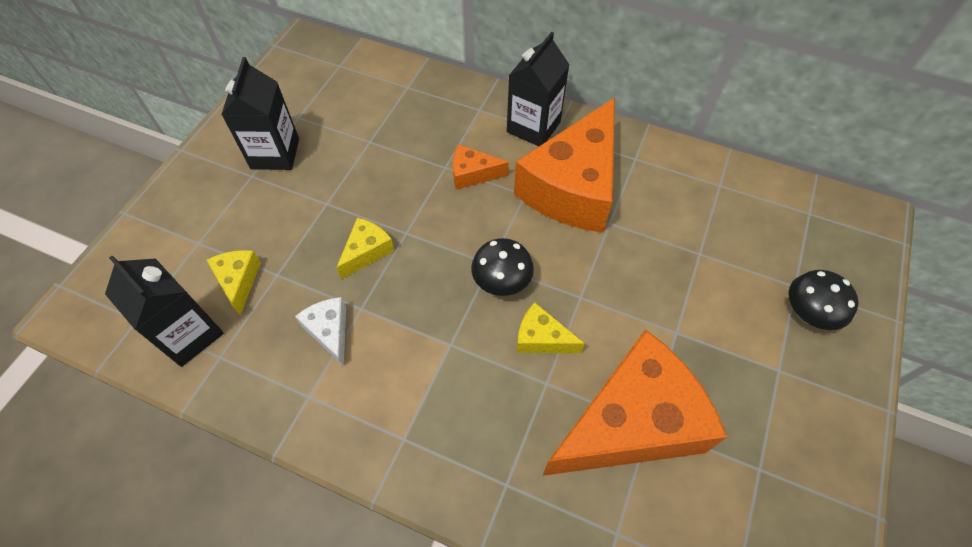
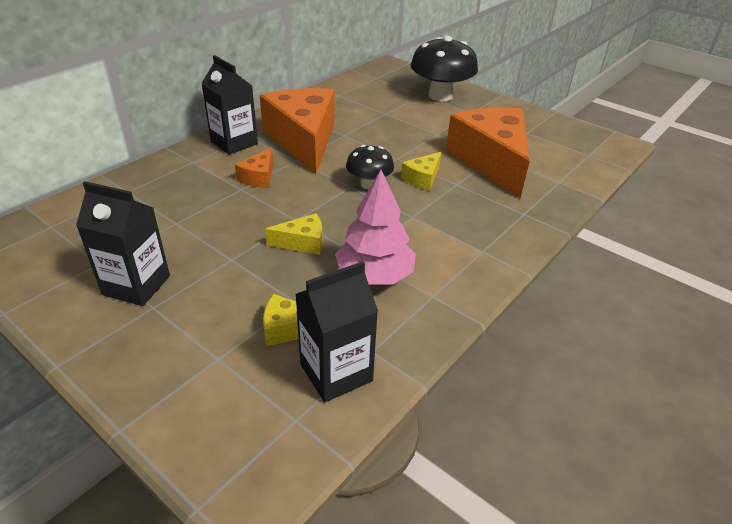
camera: 75 degrees left, 20 degrees down
(329, 331) = (374, 275): white cheese -> pink tree
(367, 251) = (303, 243): yellow cheese -> yellow cheese turned 120 degrees clockwise
(573, 186) = (303, 140): orange cheese -> orange cheese turned 150 degrees counterclockwise
(807, 313) = (440, 96): black mushroom -> black mushroom, size x1.78

